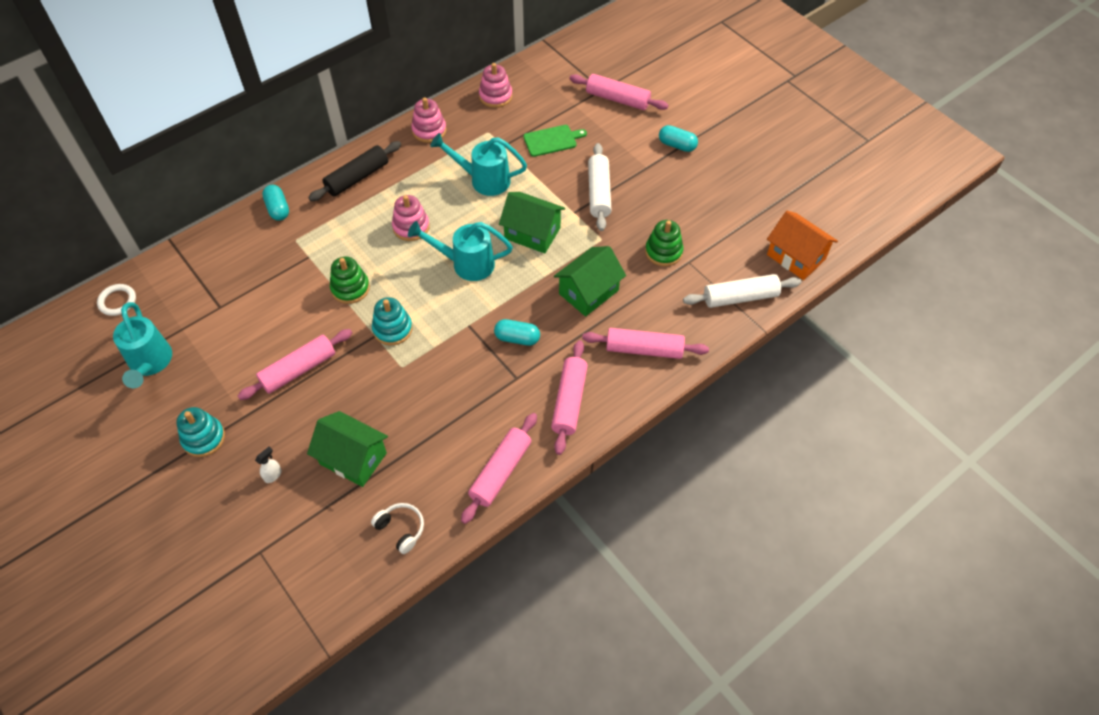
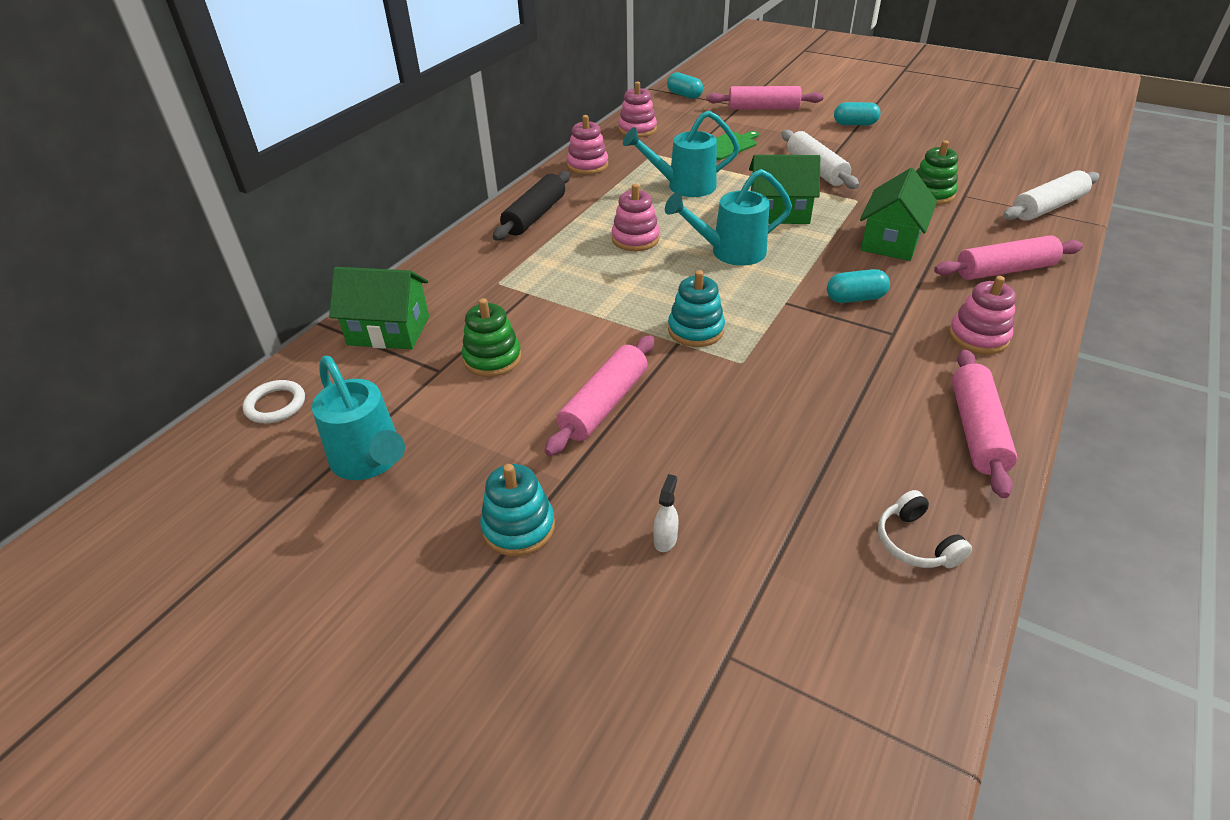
camera: 20 degrees left, 15 degrees down
(278, 209) = (454, 262): turquoise capsule -> turquoise capsule (684, 95)
(350, 288) = (607, 307): green stacking toy -> green stacking toy (492, 358)
(353, 458) = (767, 479): green house -> green house (389, 330)
(401, 529) = (915, 543): white headphones -> white headphones turned 135 degrees counterclockwise
(569, 401) = (978, 337): pink rolling pin -> pink stacking toy
(796, 257) = (1060, 168): orange house -> none

